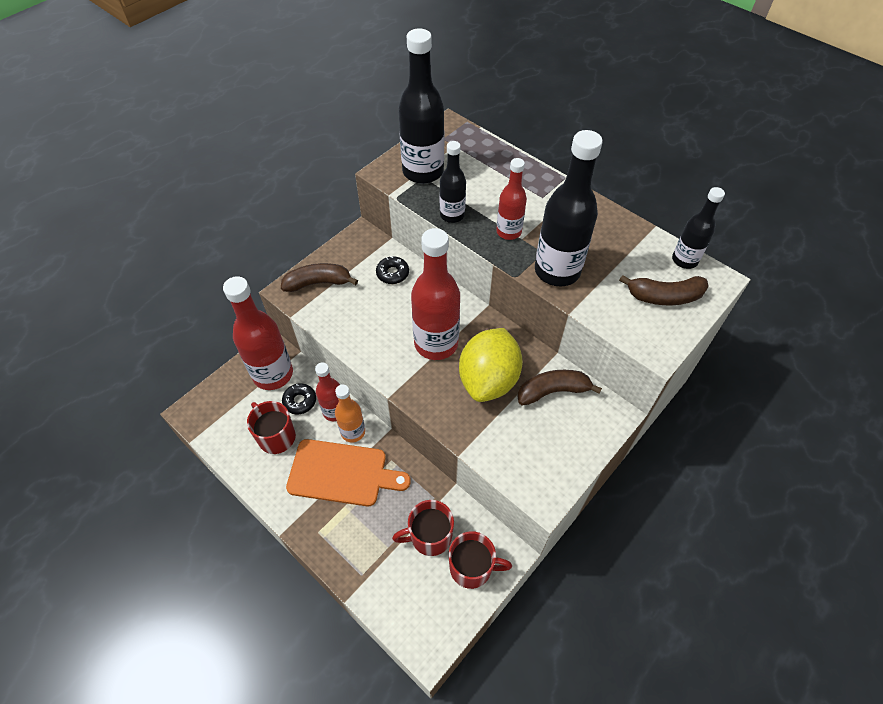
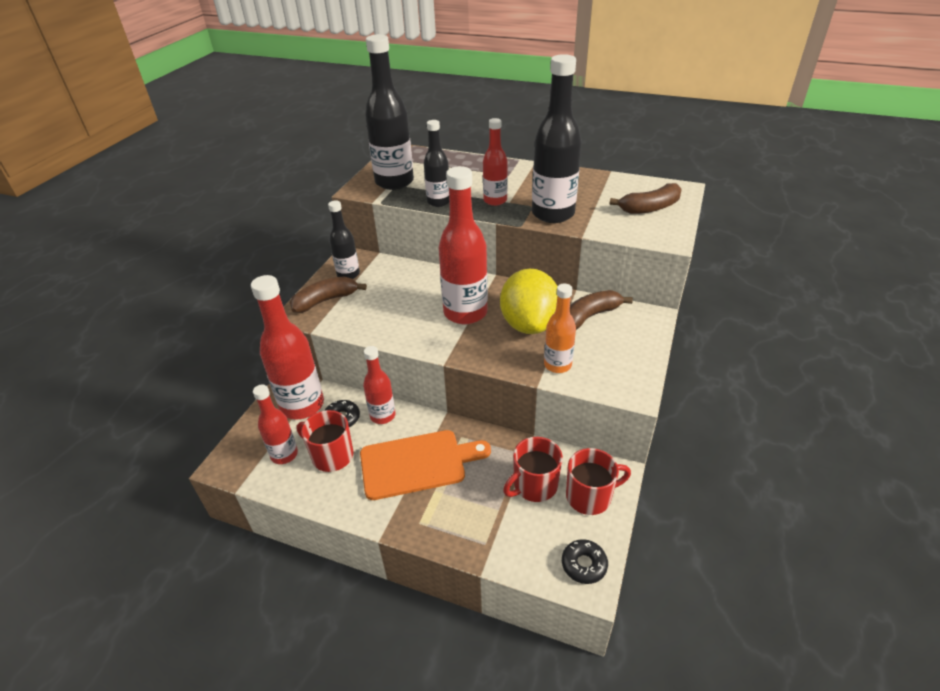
camera: 20 degrees left, 15 degrees down
(239, 420) = (284, 454): none -> red bottle
(353, 432) = (410, 426): orange bottle -> orange bottle (557, 365)
(392, 273) = (395, 276): black donut -> black donut (584, 564)
(684, 260) = (648, 184): black bottle -> black bottle (348, 274)

